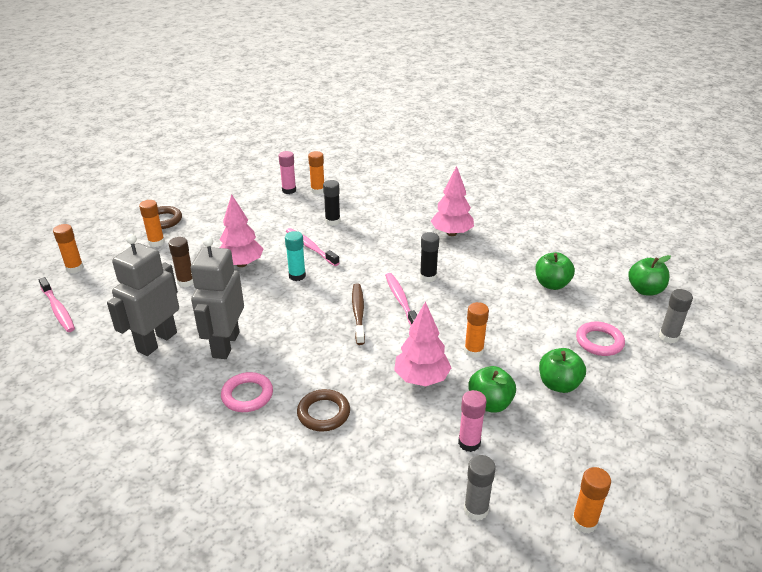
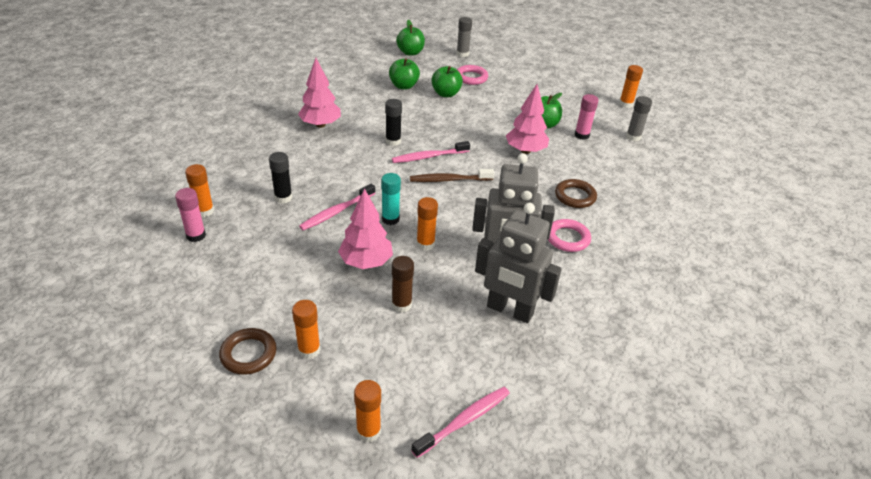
camera: 95 degrees left, 5 degrees up
(473, 351) = (490, 126): orange glue stick -> orange glue stick (425, 244)
(558, 384) = (518, 97): green apple -> green apple (446, 94)

